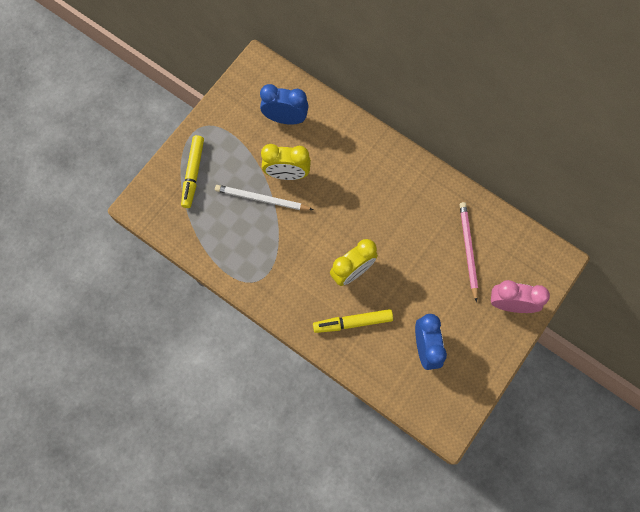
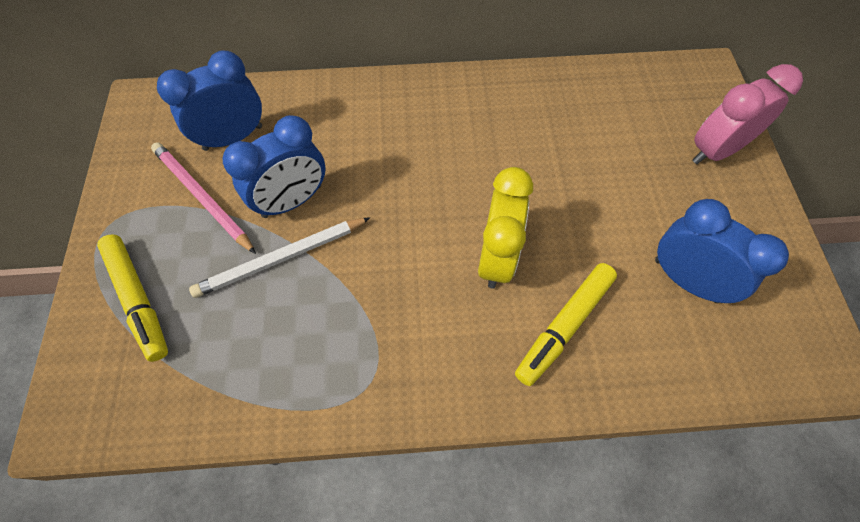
camera: 40 degrees left, 10 degrees down
(287, 174) = (292, 201): yellow clock -> blue clock
(468, 250) = (606, 128): pink pencil -> pink pencil (202, 198)

